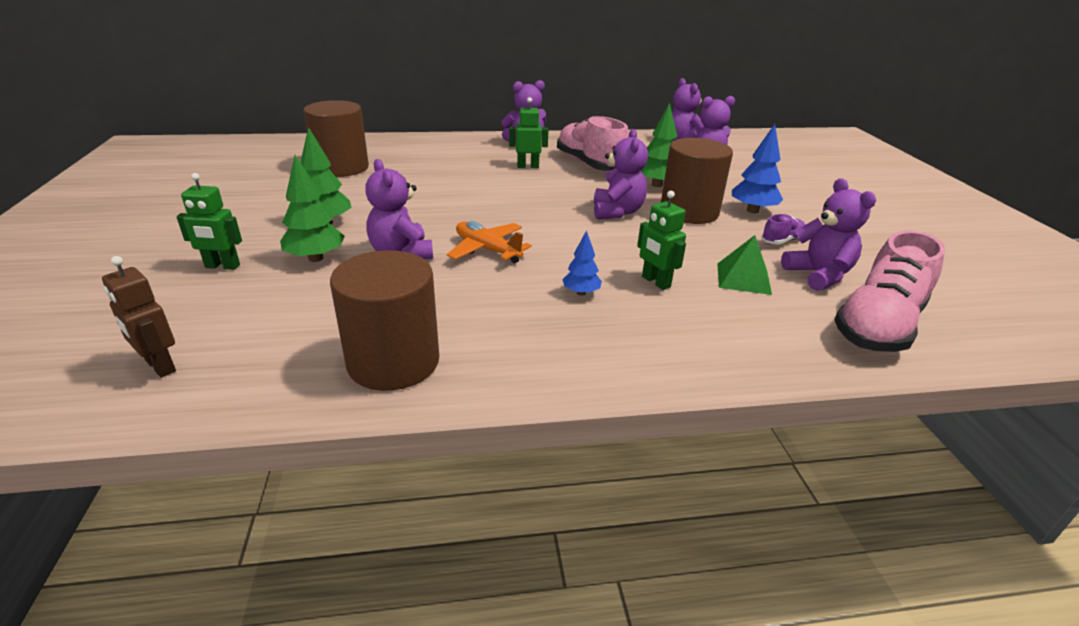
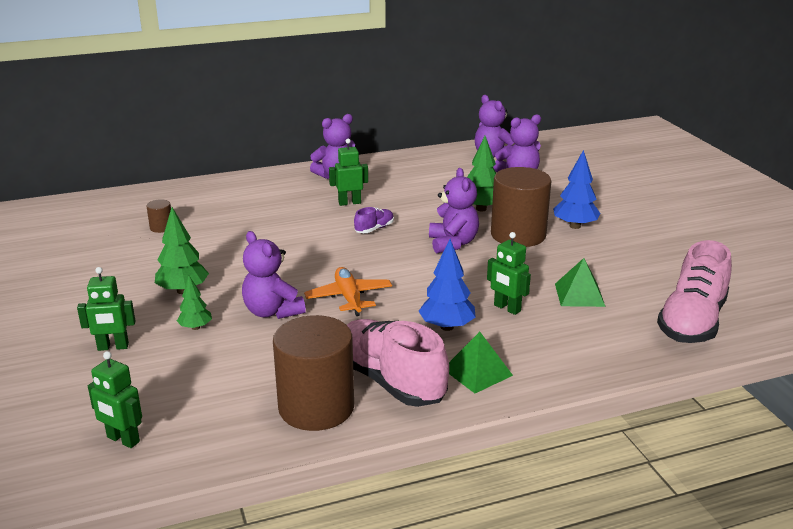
camera: 10 degrees left, 5 degrees down
(160, 366) = (123, 440): brown robot -> green robot
(316, 258) = (195, 327): green tree -> green tree, size x0.61
(341, 168) = (161, 227): brown cylinder -> brown cylinder, size x0.42
(487, 250) = (349, 298): orange plane -> orange plane turned 45 degrees clockwise
(581, 293) = (447, 327): blue tree -> blue tree, size x1.65
(590, 165) = (410, 193): pink shoe -> pink shoe (390, 381)
(599, 348) = (477, 372): none -> green pyramid
(782, 240) = (605, 254): purple shoe -> purple shoe (374, 229)
(818, 275) = (640, 283): purple teddy bear -> none

